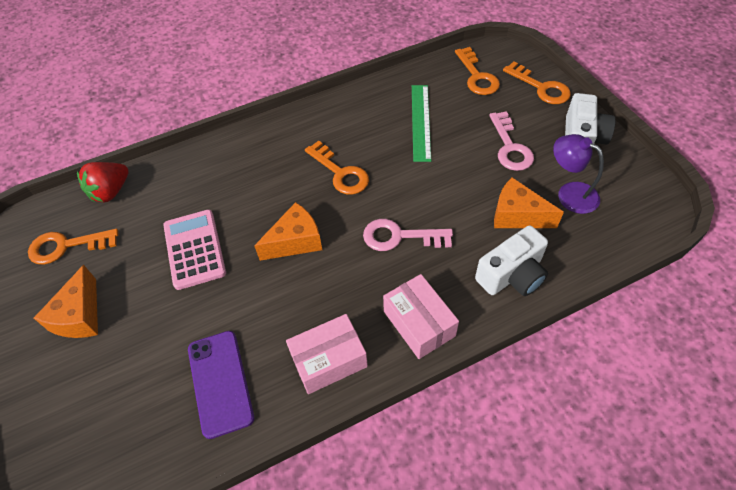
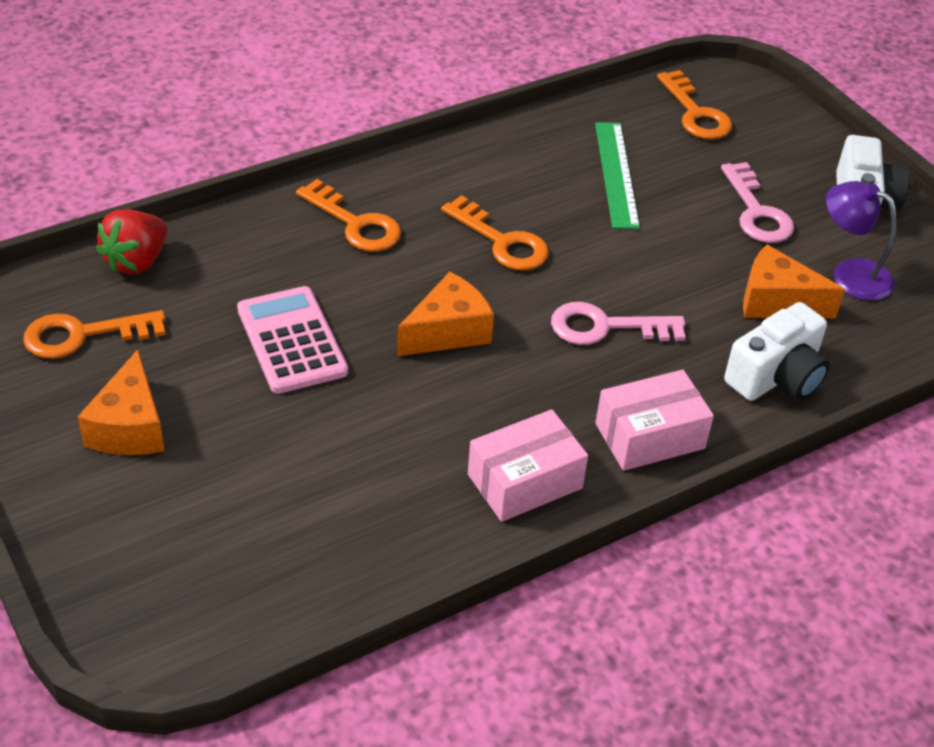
camera: 10 degrees left, 10 degrees down
(220, 382) = (368, 509): purple phone -> none
(419, 323) = (649, 436): pink box -> pink box turned 75 degrees counterclockwise
(541, 87) = (795, 132): orange key -> orange key (355, 224)

